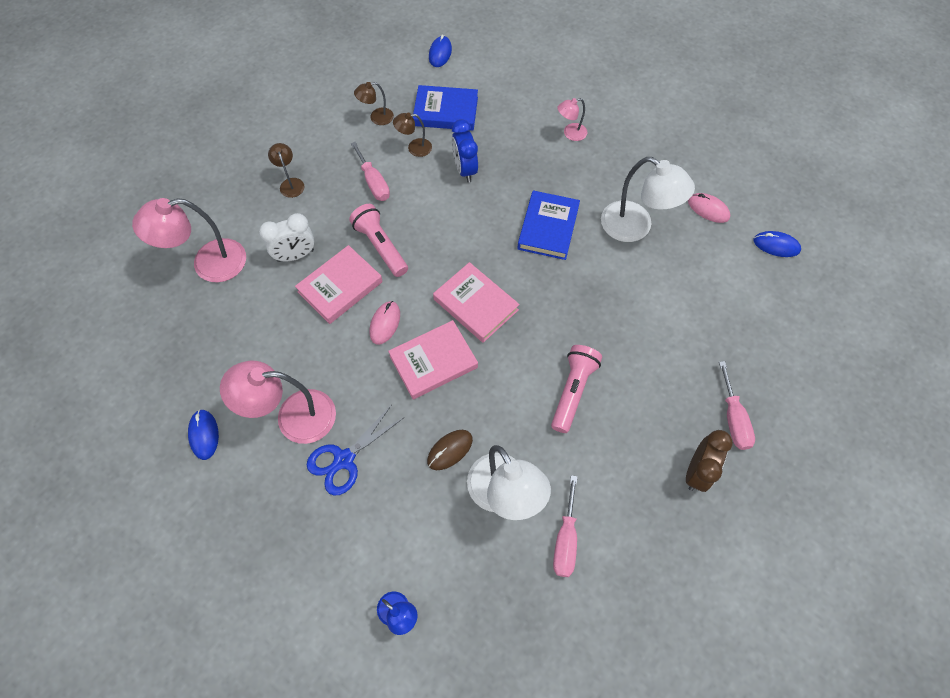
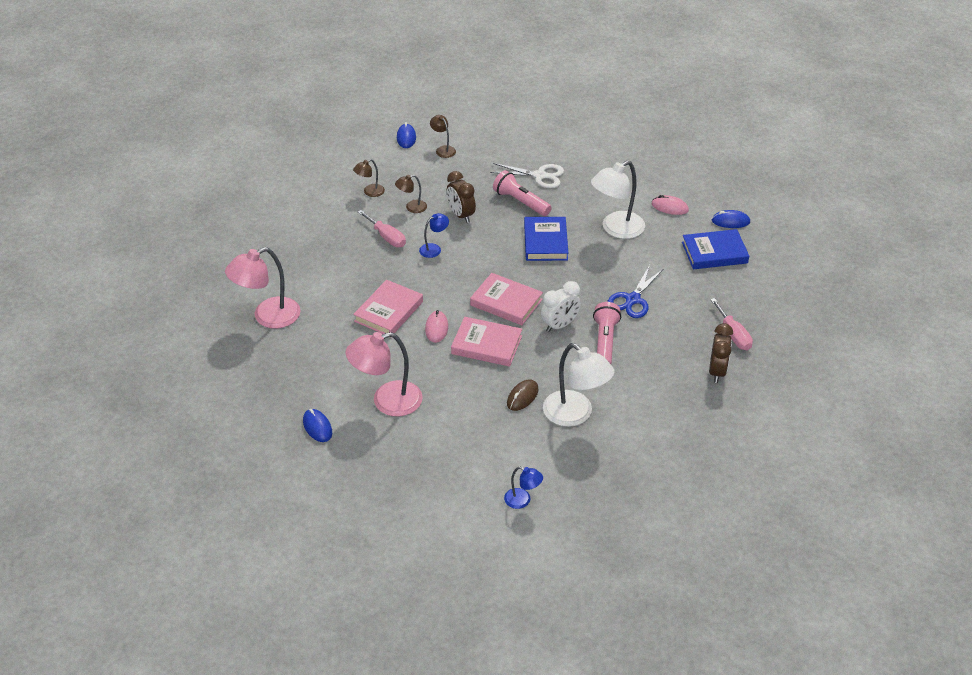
camera: 15 degrees left, 20 degrees down
(291, 183) = (315, 250): brown lamp -> brown lamp (443, 149)
(295, 255) = (341, 298): white clock -> white clock (559, 325)
(344, 459) = (440, 419): blue scissors -> blue scissors (633, 299)
(380, 246) = (411, 279): pink flashlight -> pink flashlight (520, 202)
(420, 210) = (434, 249): none -> blue lamp
(433, 361) = (486, 345): pink book -> pink book turned 60 degrees clockwise
(445, 111) = (428, 178): blue book -> blue book (714, 253)
(465, 170) = (461, 215): blue clock -> brown clock
(565, 539) = (633, 431): pink screwdriver -> none
(570, 133) = (539, 176): pink lamp -> white scissors
(635, 227) = (616, 229): white lamp -> white lamp turned 120 degrees clockwise

